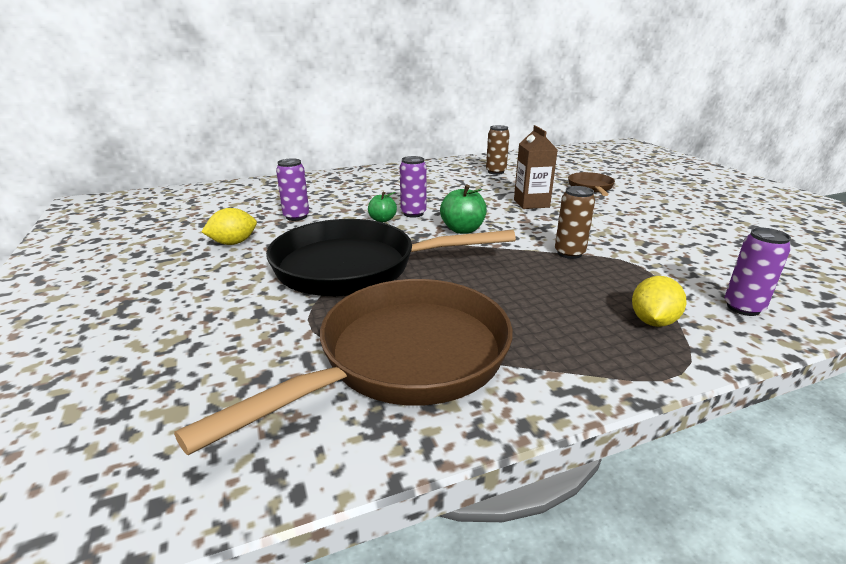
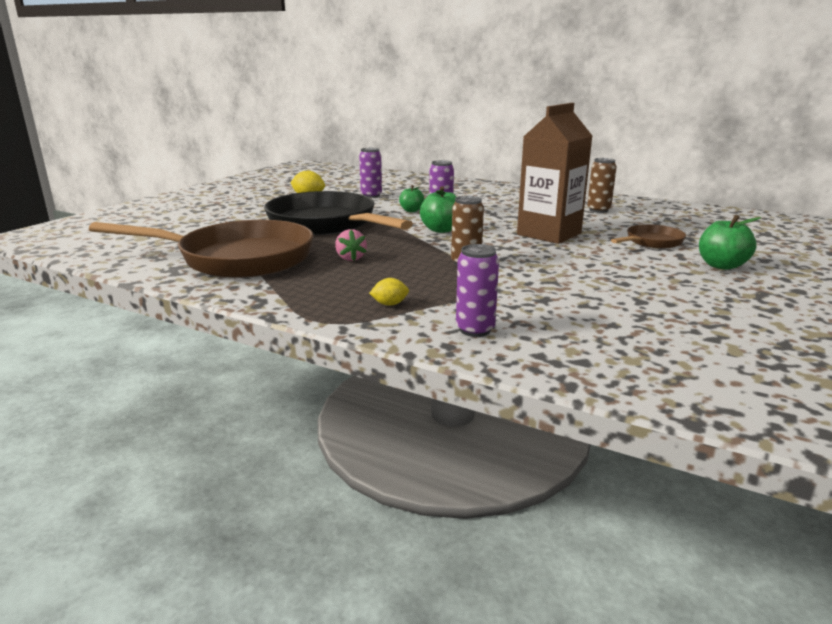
camera: 50 degrees right, 5 degrees down
(492, 294) = (350, 258): none -> pink strawberry
(531, 203) = (549, 234): brown carton -> brown carton, size x1.55
(653, 321) = (389, 304): yellow lemon -> yellow lemon, size x0.62
(659, 191) = (721, 265): none -> green apple

